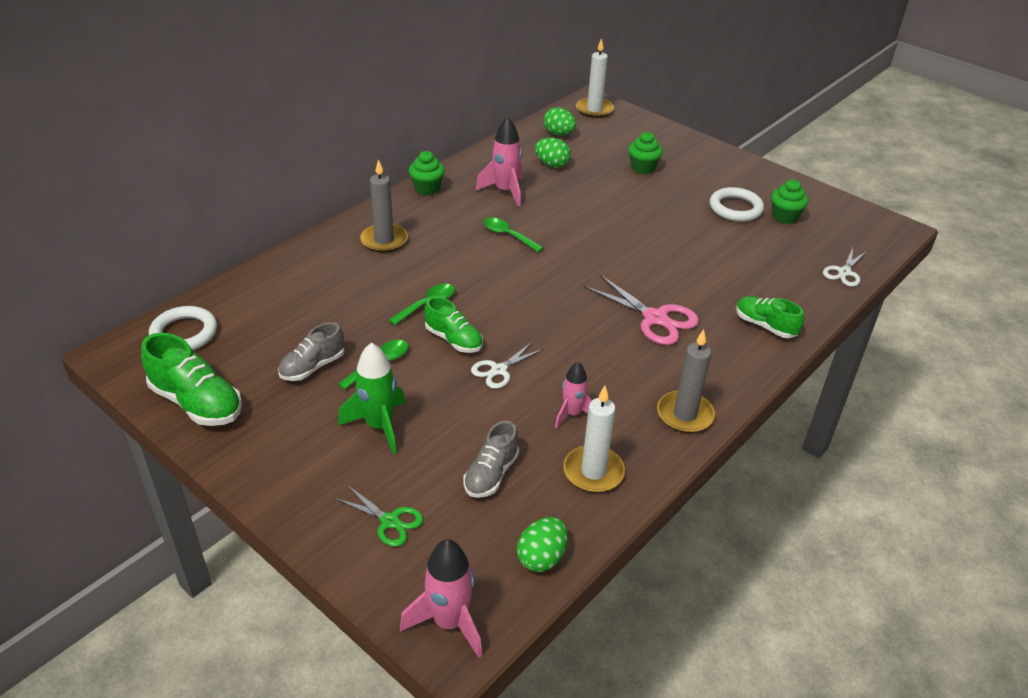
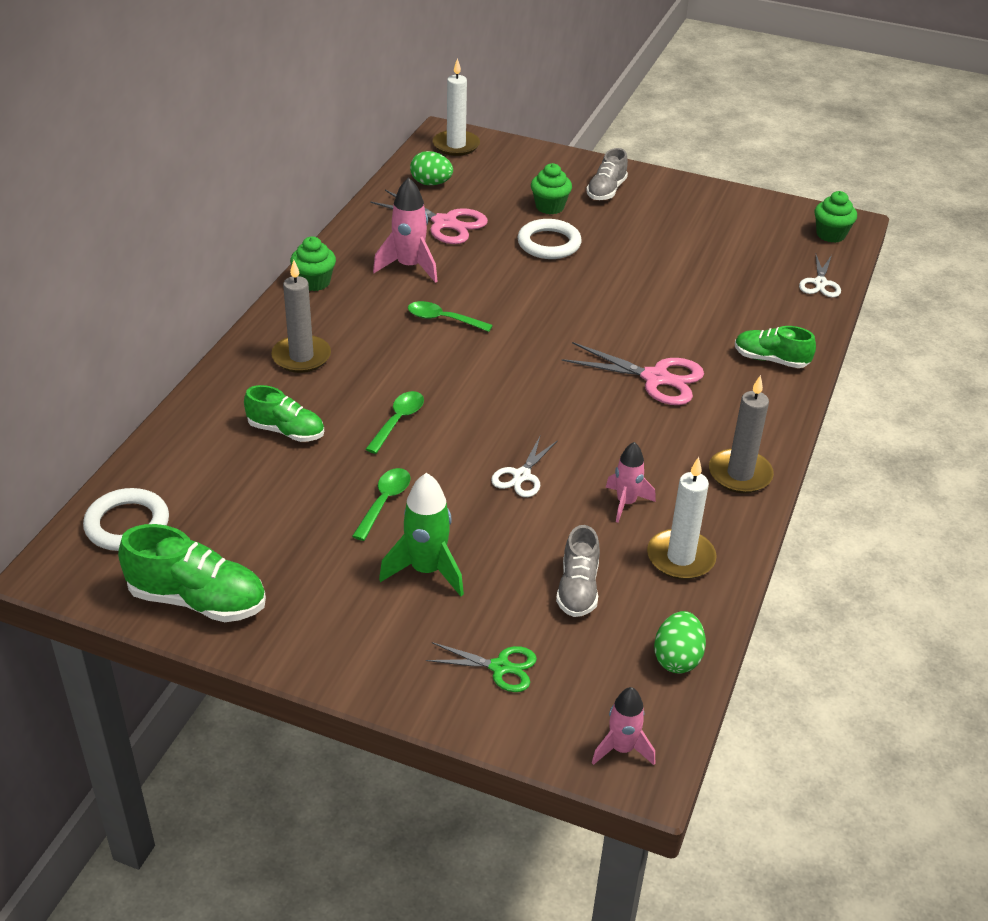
camera: 20 degrees left, 0 degrees up
(312, 367) = (309, 524): grey shoe -> grey shoe (606, 191)
(449, 622) = (622, 749): pink rocket -> pink rocket, size x0.65
(454, 340) = (452, 454): green shoe -> green shoe (286, 431)
(552, 164) = (444, 223): green egg -> pink scissors
(735, 208) = (674, 234): white ring -> white ring (549, 243)
(784, 217) = (730, 233): green cupcake -> green cupcake (831, 235)

